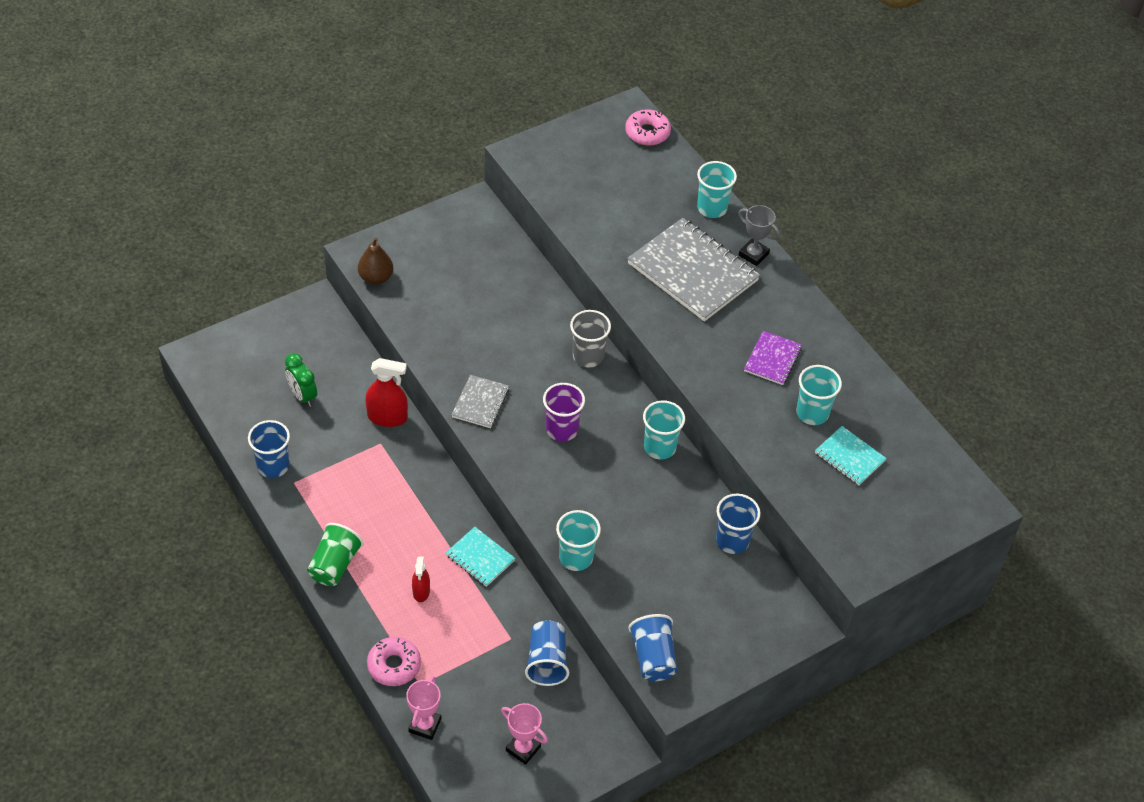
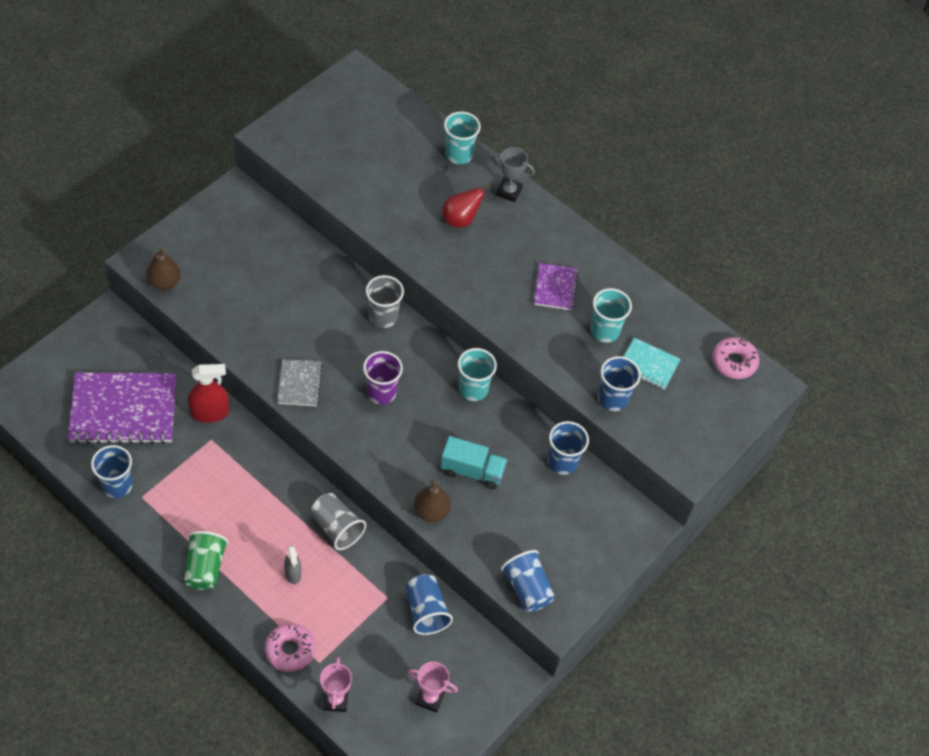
camera: 20 degrees left, 5 degrees up
(302, 396) = (123, 410): green clock -> purple notebook
(421, 591) = (293, 573): red spray bottle -> grey spray bottle
(480, 558) = (336, 528): turquoise notebook -> grey cup
(576, 557) = (431, 511): turquoise cup -> brown pear
(632, 527) = (472, 471): none -> turquoise truck
(647, 133) = (379, 93): pink donut -> pink donut (733, 362)
(693, 272) = (460, 220): grey notebook -> red pear
(798, 482) = (612, 399): none -> blue cup

